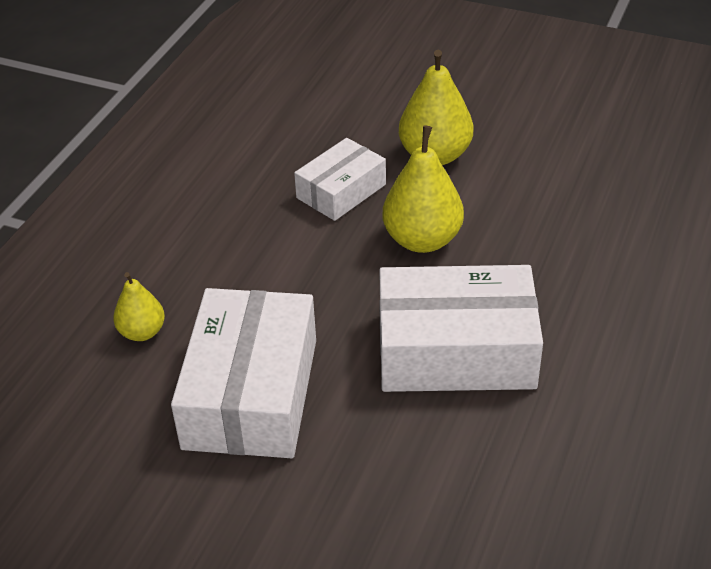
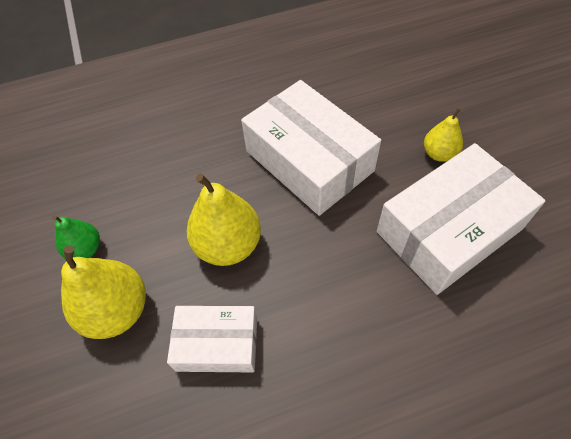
camera: 130 degrees left, 15 degrees up
(142, 332) = (487, 343): yellow pear -> yellow pear (439, 154)
(519, 160) = (85, 249): none -> green pear

